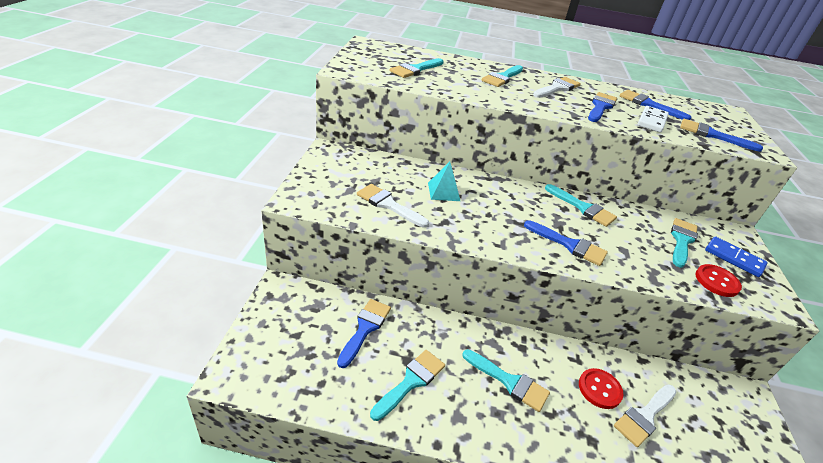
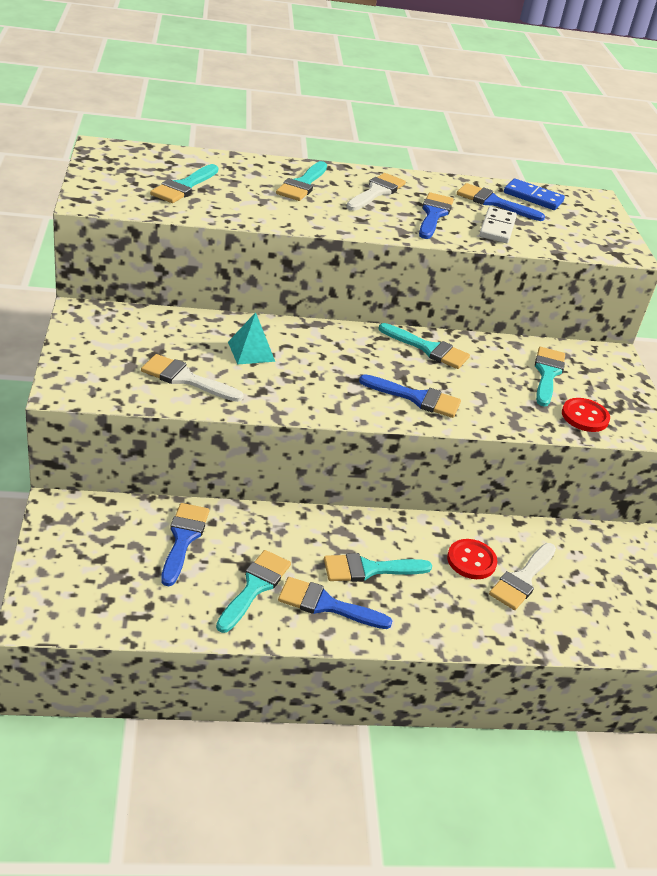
camera: 15 degrees left, 0 degrees up
(509, 382) = (369, 569): turquoise brush -> turquoise brush turned 150 degrees clockwise
(712, 135) = (569, 238): blue brush -> blue brush (326, 605)
(734, 258) = (606, 387): blue domino -> blue domino (533, 197)

